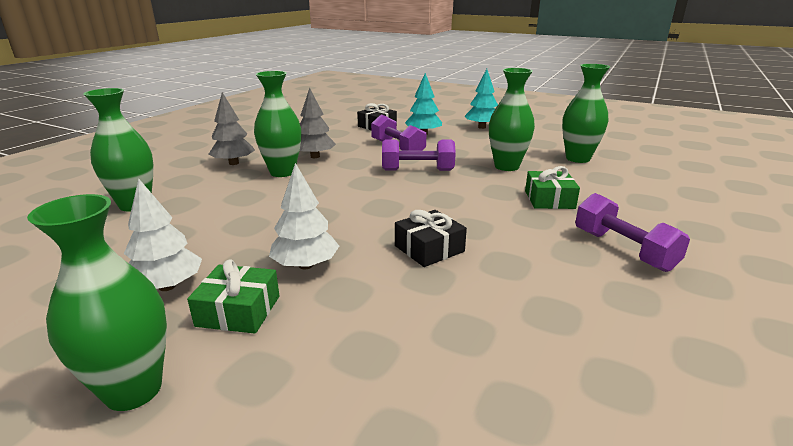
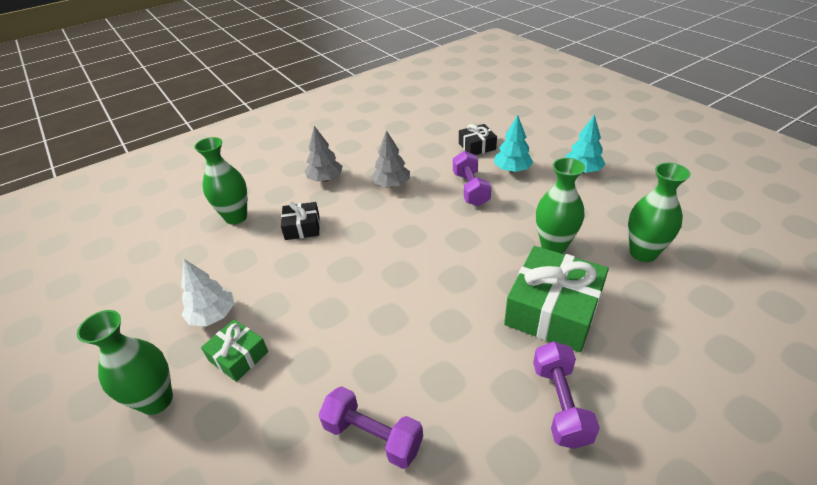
camera: 30 degrees right, 15 degrees up
(282, 172) = (353, 202): green vase -> none
(306, 265) = (302, 325): white tree -> none
(417, 170) = (464, 229): purple dumbbell -> purple dumbbell (373, 436)
(429, 248) = (398, 339): black gift -> black gift (302, 227)
(549, 199) = (553, 310): green gift -> green gift, size x1.87

